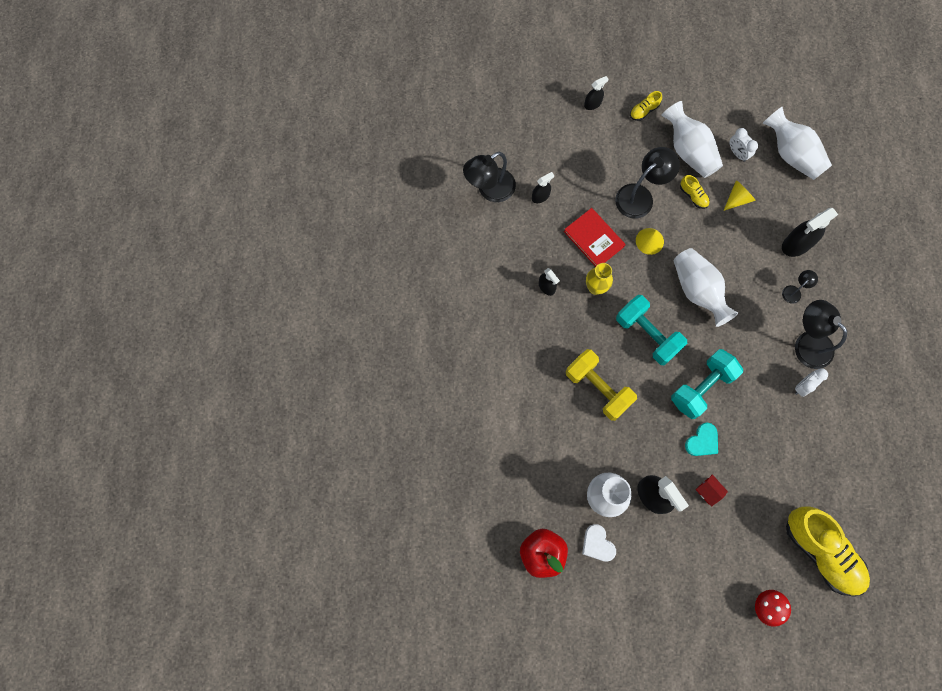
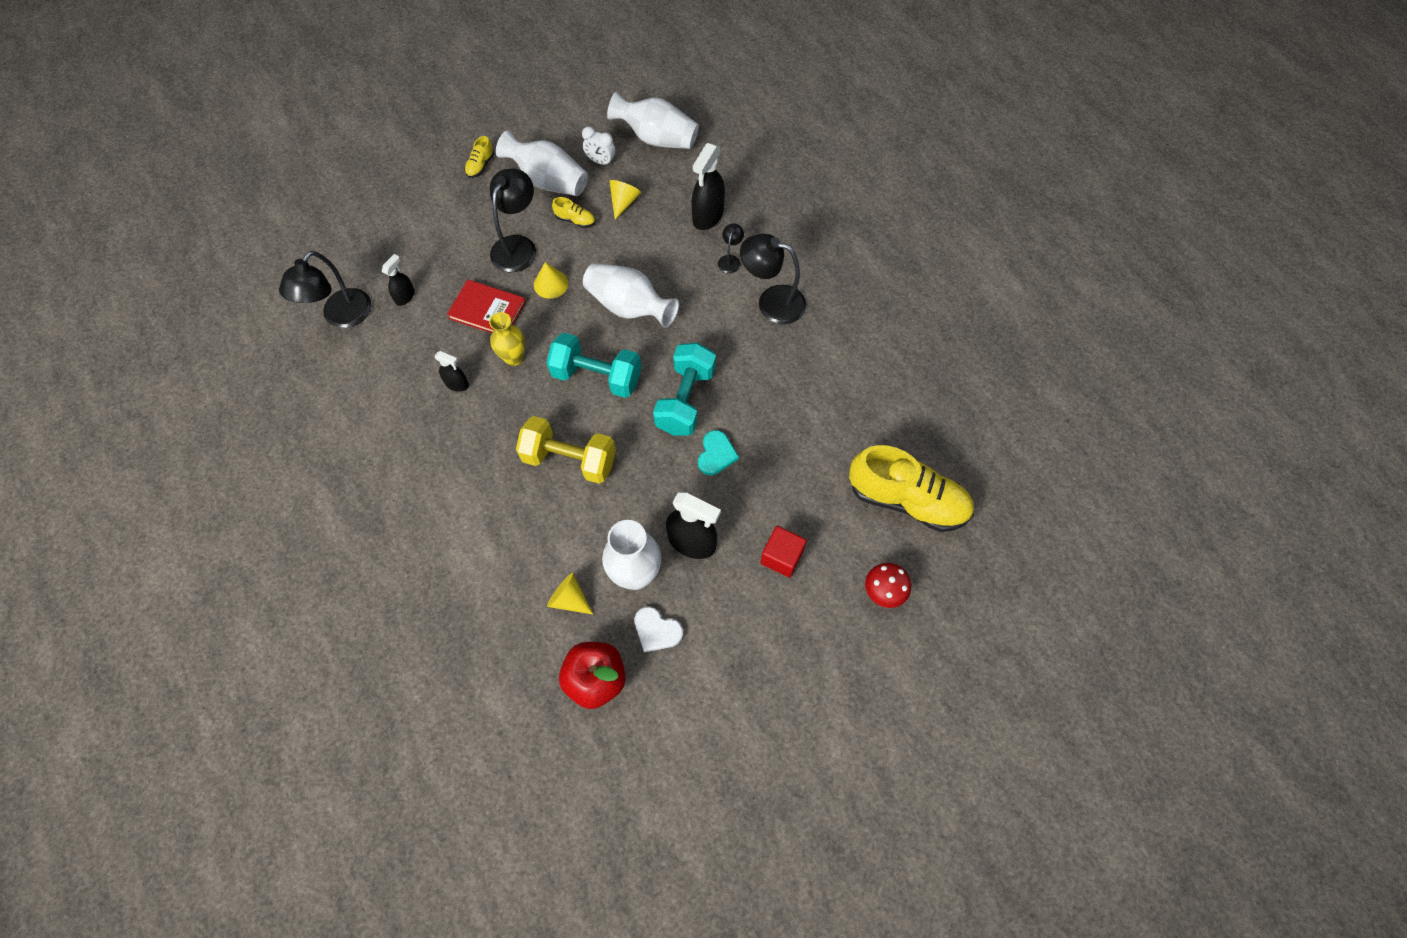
camera: 30 degrees left, 10 degrees down
(550, 489) = (569, 599): none -> yellow cone
(592, 104) = (420, 183): black spray bottle -> none
(708, 491) = (751, 503): red house -> none
(708, 542) = (781, 557): none -> red cube
(803, 386) = (791, 345): white clock -> none

